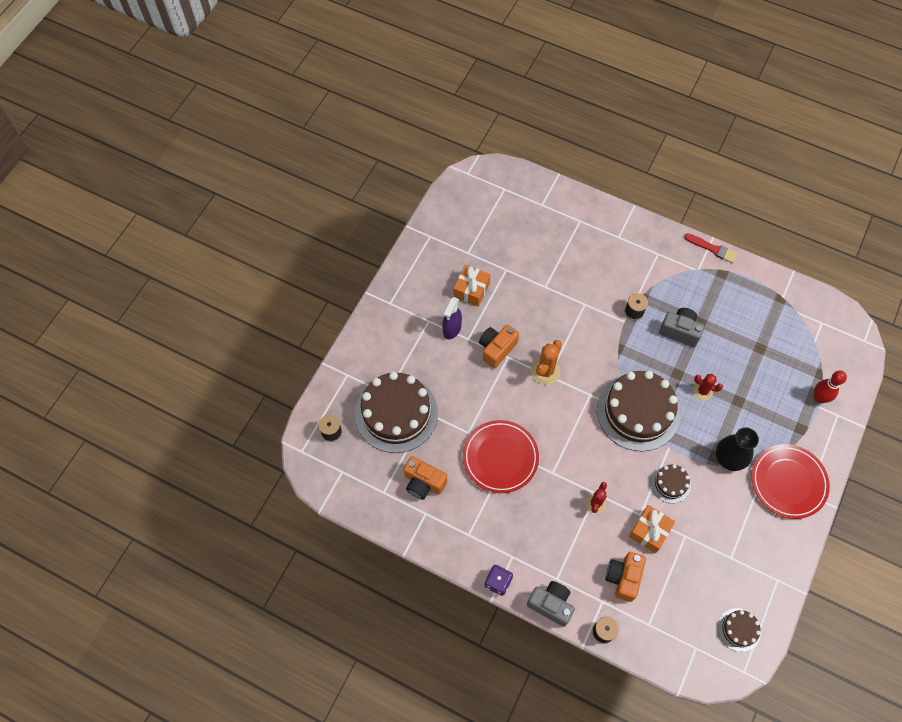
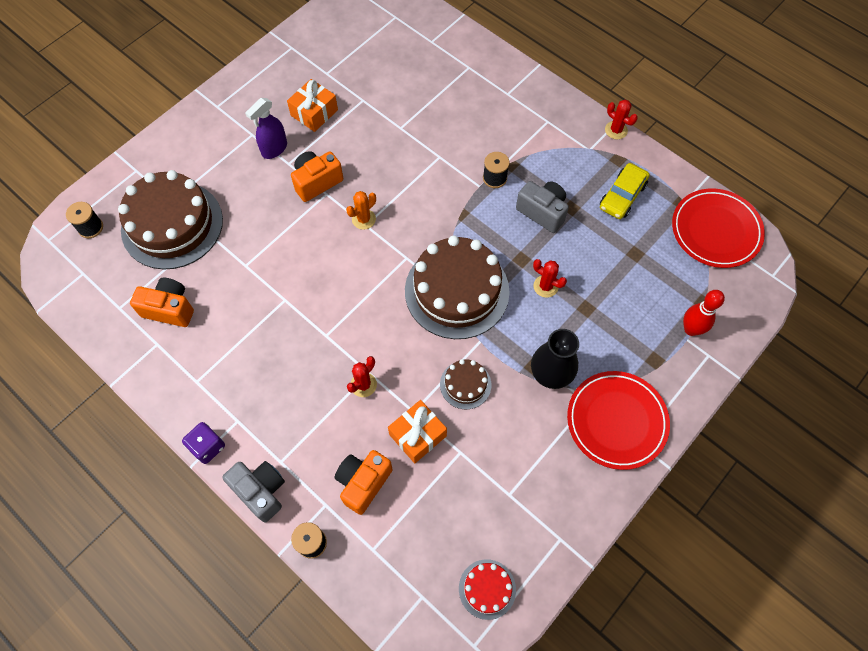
camera: 15 degrees right, 0 degrees up
(423, 483) = (169, 309): orange camera -> orange camera turned 150 degrees clockwise
(500, 457) = (271, 303): red plate -> red plate (715, 230)
(545, 371) = (363, 219): orange cactus -> orange cactus, size x0.66
(712, 249) = (616, 130): red brush -> red cactus
(735, 303) = (622, 196): none -> yellow car
(739, 629) = (487, 589): brown cake -> red cake

